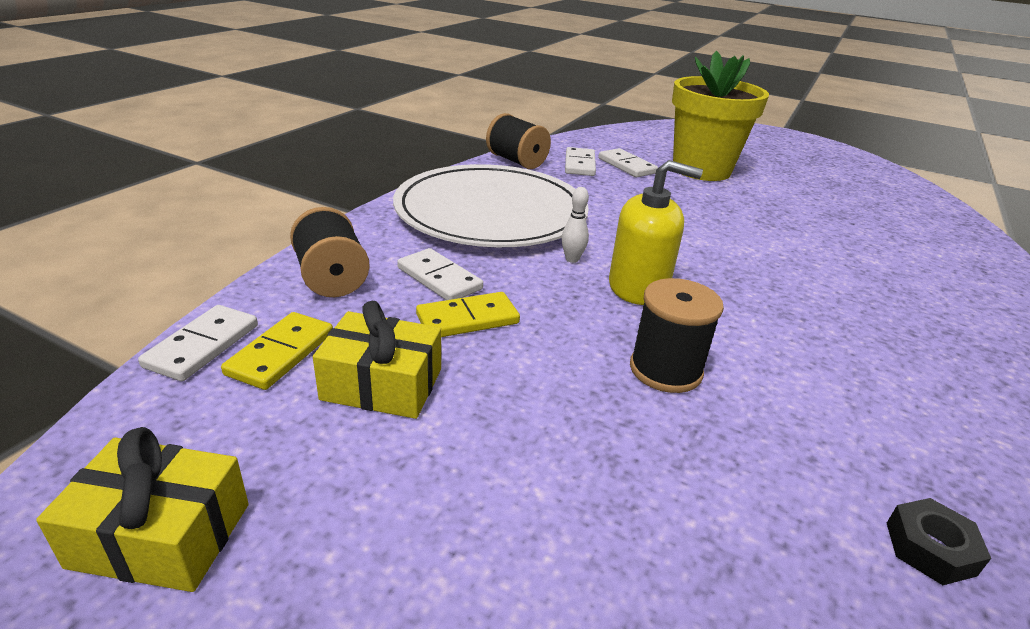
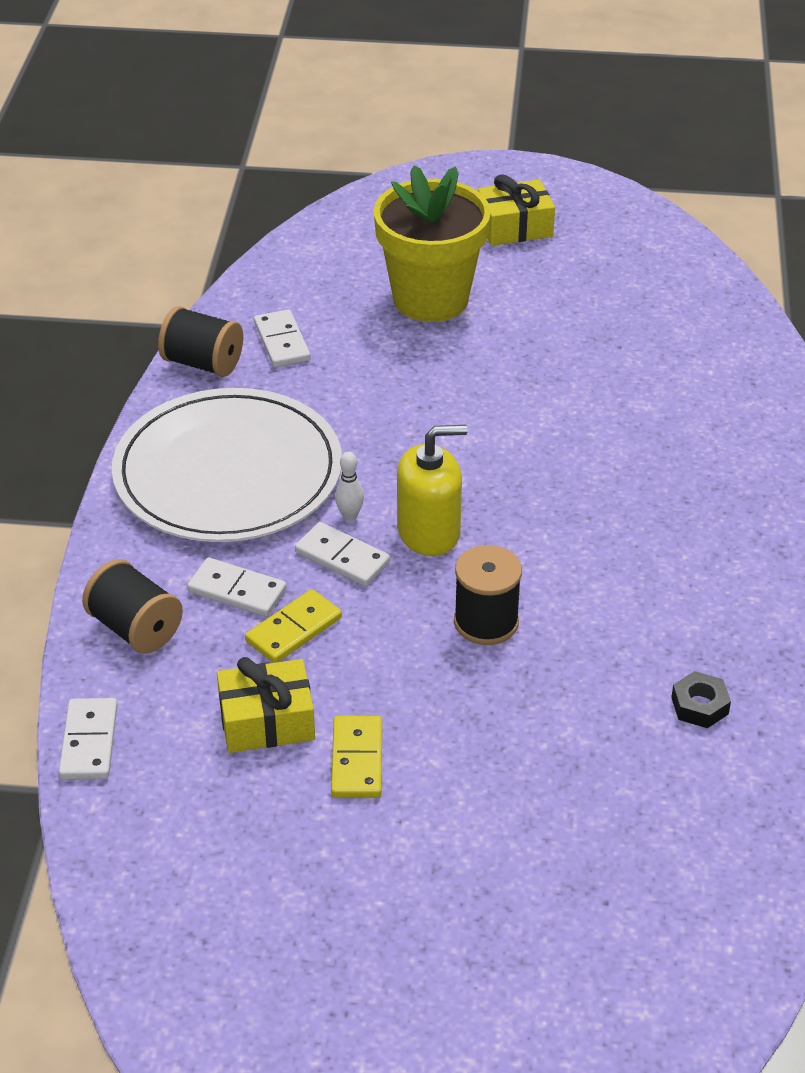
camera: 20 degrees left, 10 degrees up
(161, 535) = (206, 881): yellow gift -> yellow gift (514, 227)
(281, 353) = (161, 724): yellow domino -> yellow domino (357, 760)
(626, 166) = (339, 323): white domino -> white domino (342, 558)

